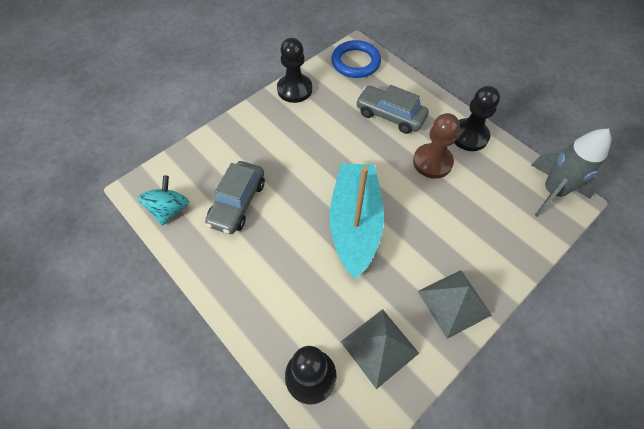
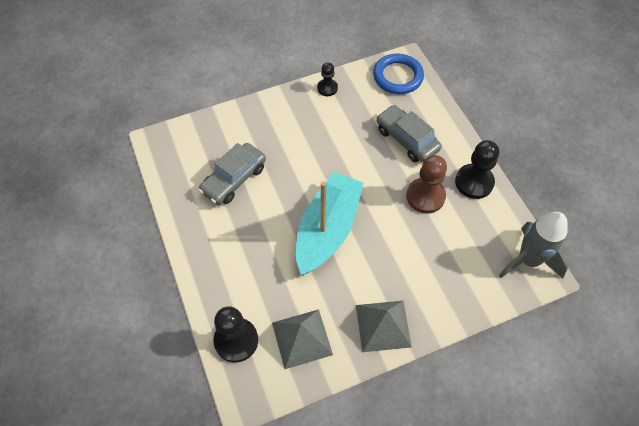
camera: 20 degrees right, 0 degrees up
(170, 209) = (176, 167): turquoise spinning top -> none
(294, 89) = (327, 88): black pawn -> black pawn, size x0.59

